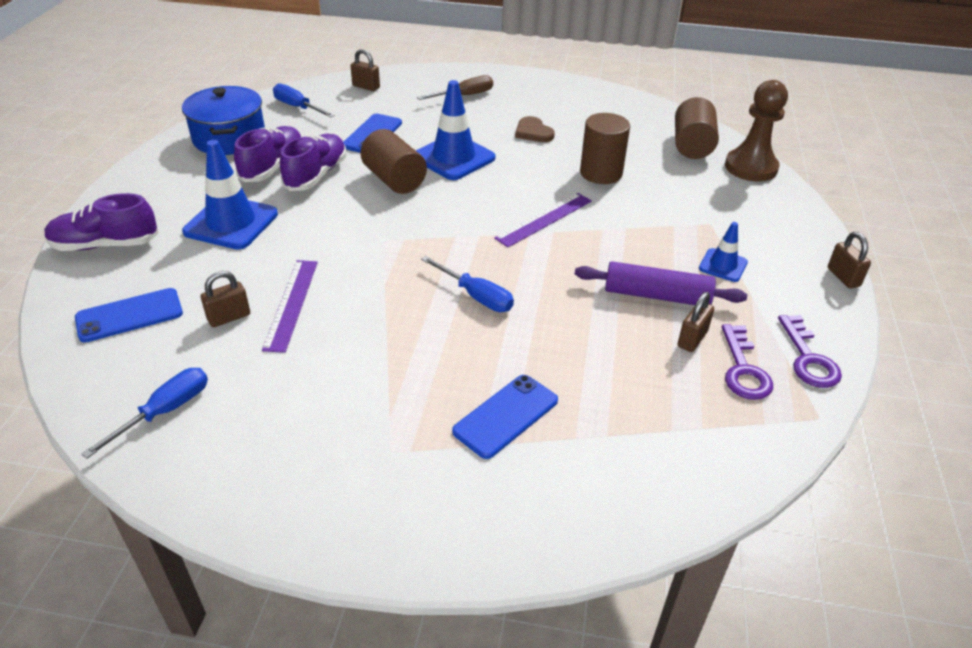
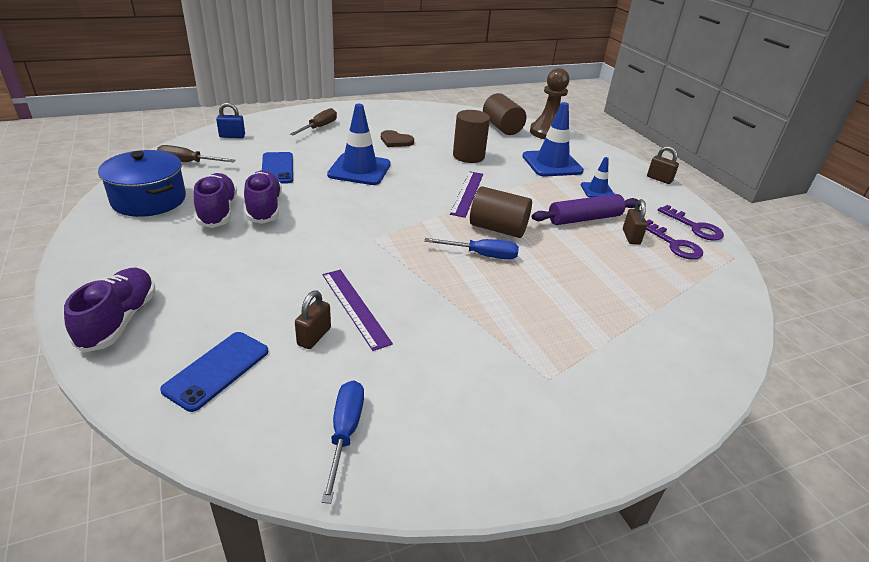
camera: 35 degrees left, 5 degrees down
(105, 245) = (119, 320): purple shoe -> purple shoe turned 135 degrees clockwise
(231, 223) = (229, 264): blue traffic cone -> blue traffic cone (552, 164)
(297, 107) = (188, 163): blue screwdriver -> brown screwdriver
(366, 87) = (232, 136): brown padlock -> blue padlock
(394, 180) = (332, 195): brown cylinder -> brown cylinder (498, 229)
(506, 416) = (589, 323): blue phone -> none

